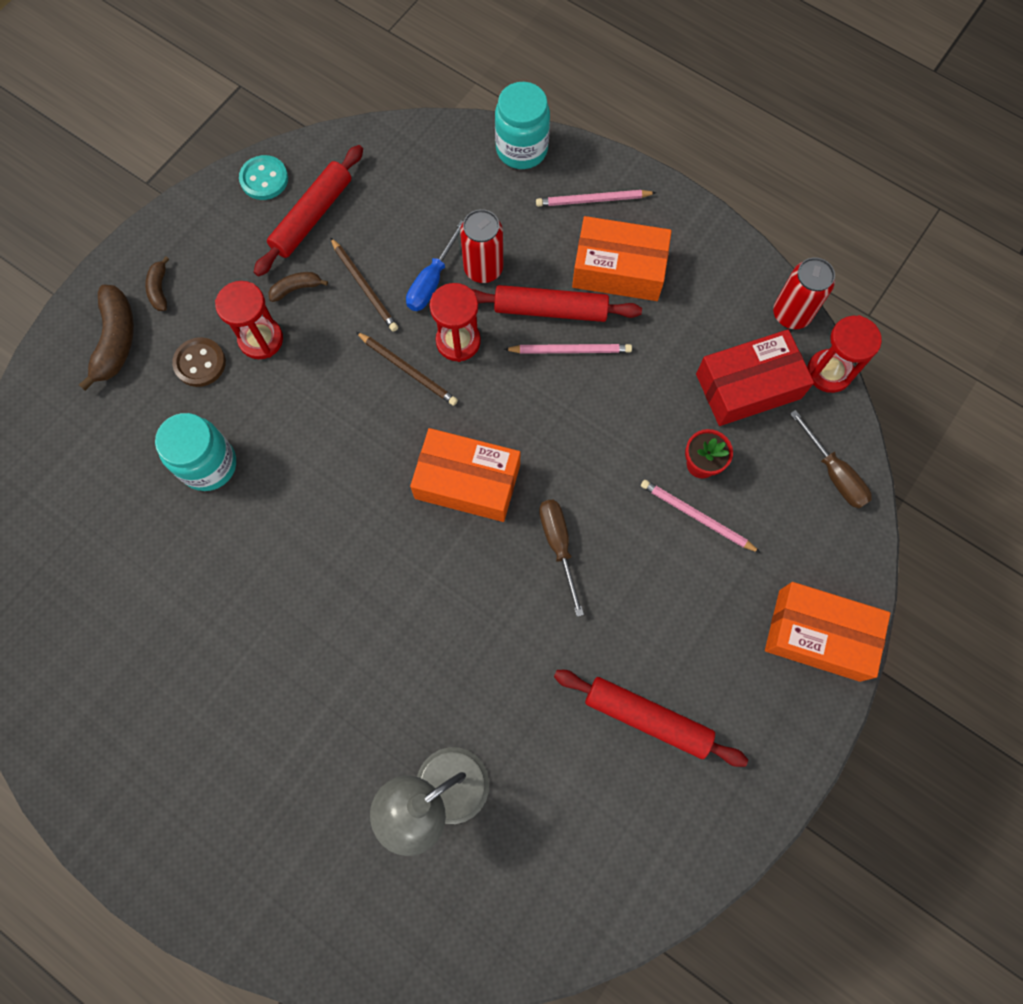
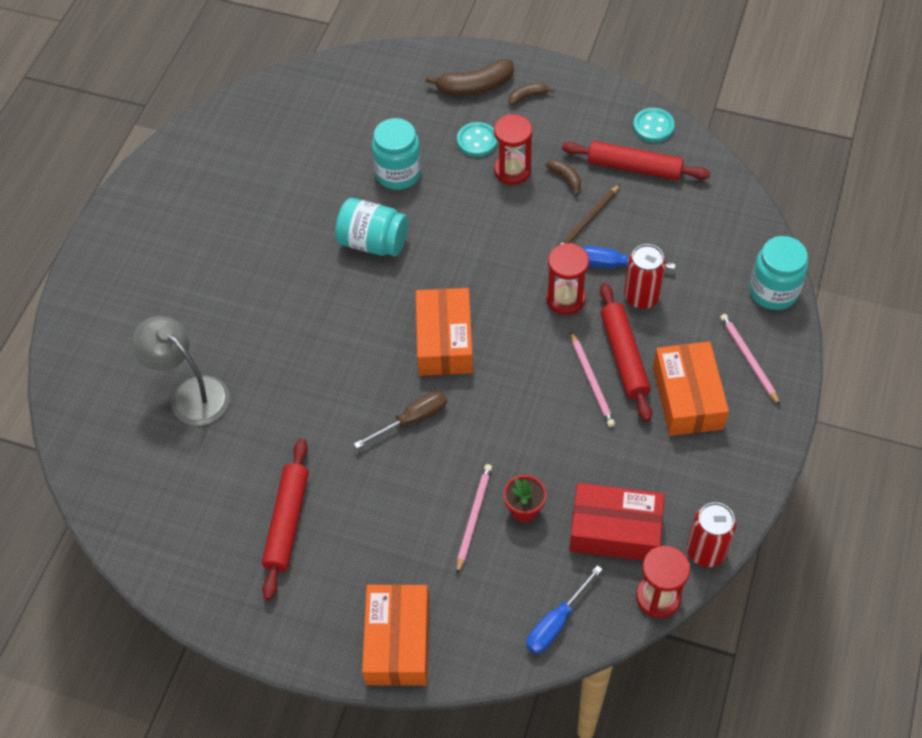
camera: 75 degrees right, 15 degrees down
(200, 363) = (477, 141): brown button -> turquoise button
(299, 521) = (373, 242): none -> turquoise jar
(408, 370) = (525, 272): brown pencil -> none
(748, 386) = (615, 530): red box -> red box turned 45 degrees counterclockwise
(833, 473) = (556, 622): brown screwdriver -> blue screwdriver

